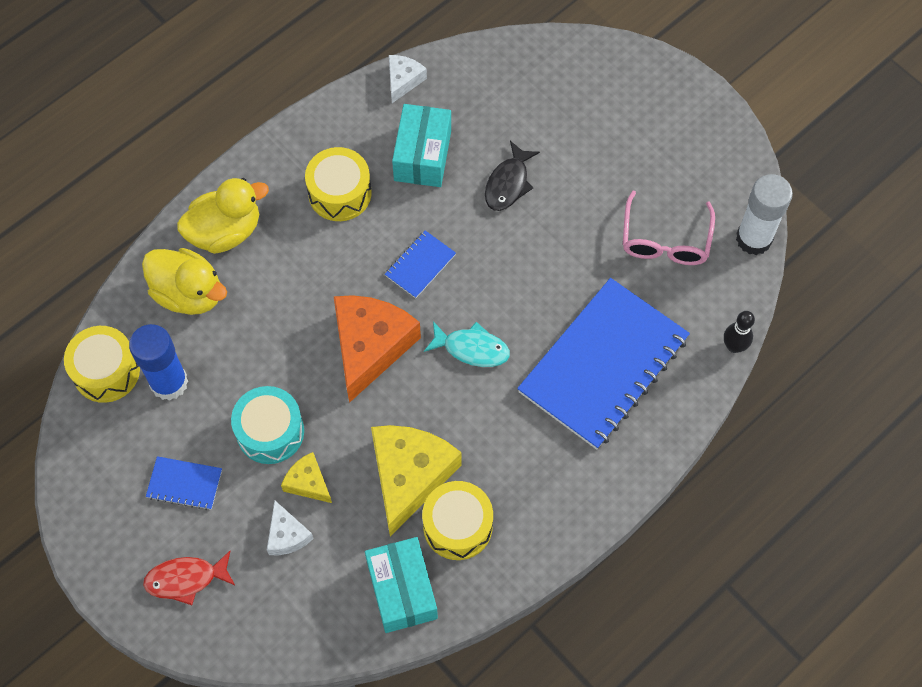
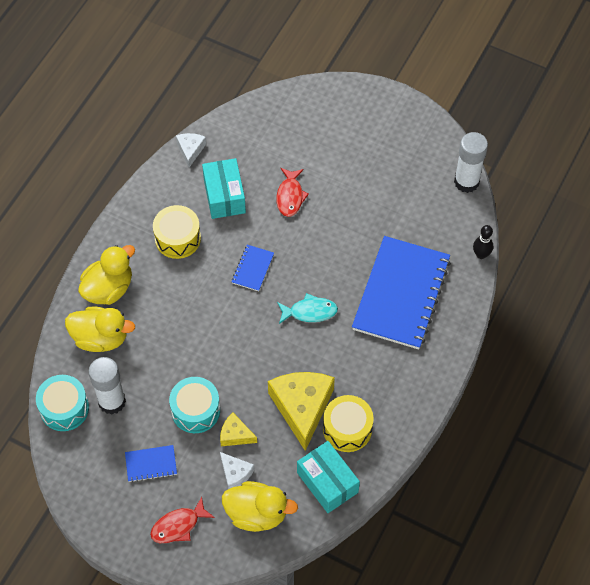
camera: 20 degrees left, 5 degrees down
(106, 371) = (64, 408): yellow drum -> turquoise drum
(169, 383) = (112, 401): blue glue stick -> white glue stick
(293, 600) = (257, 513): none -> yellow duck
(370, 346) = (240, 332): orange cheese -> none
(508, 183) = (290, 196): black fish -> red fish
(665, 240) = (409, 201): pink glasses -> none

